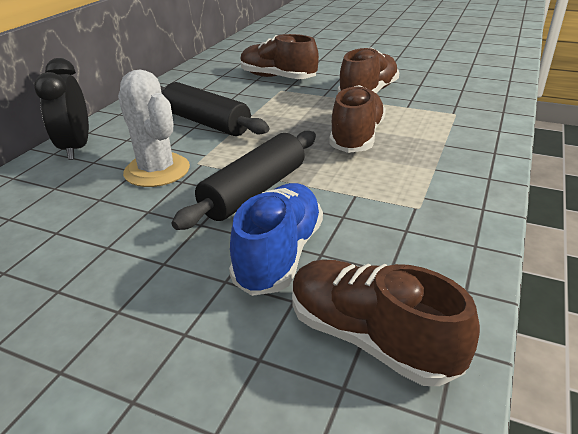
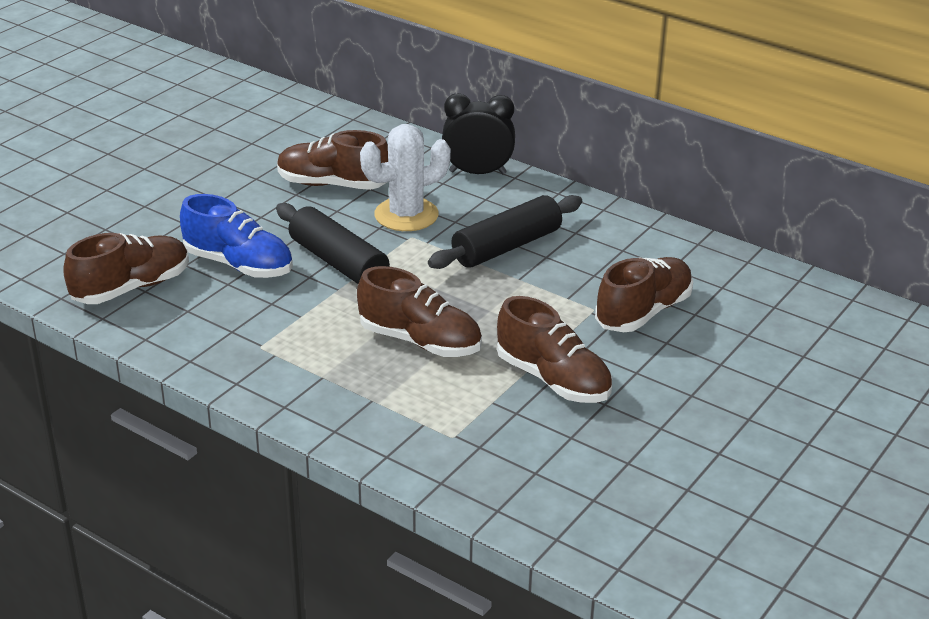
camera: 100 degrees right, 0 degrees up
(87, 223) = (333, 184): none -> brown shoe

